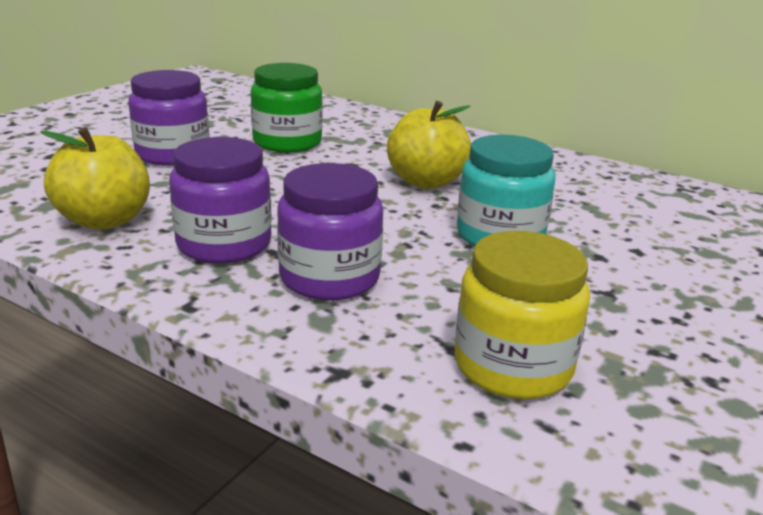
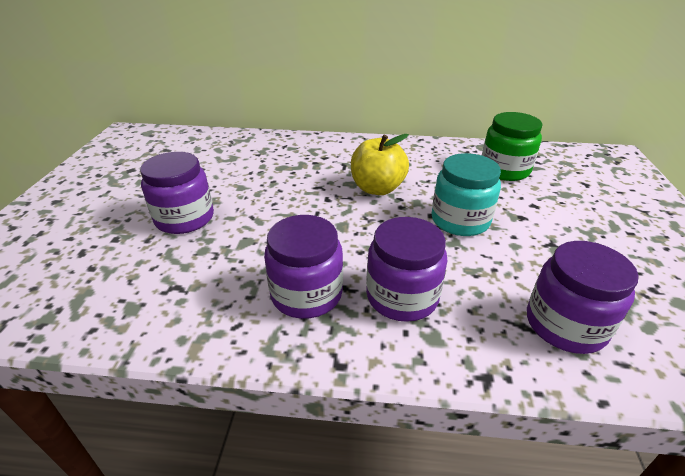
camera: 25 degrees left, 10 degrees up
(105, 220) = (196, 305): yellow apple -> none
(287, 142) = (257, 181): green jar -> green jar (504, 170)
(512, 366) = (565, 325): yellow jar -> purple jar

